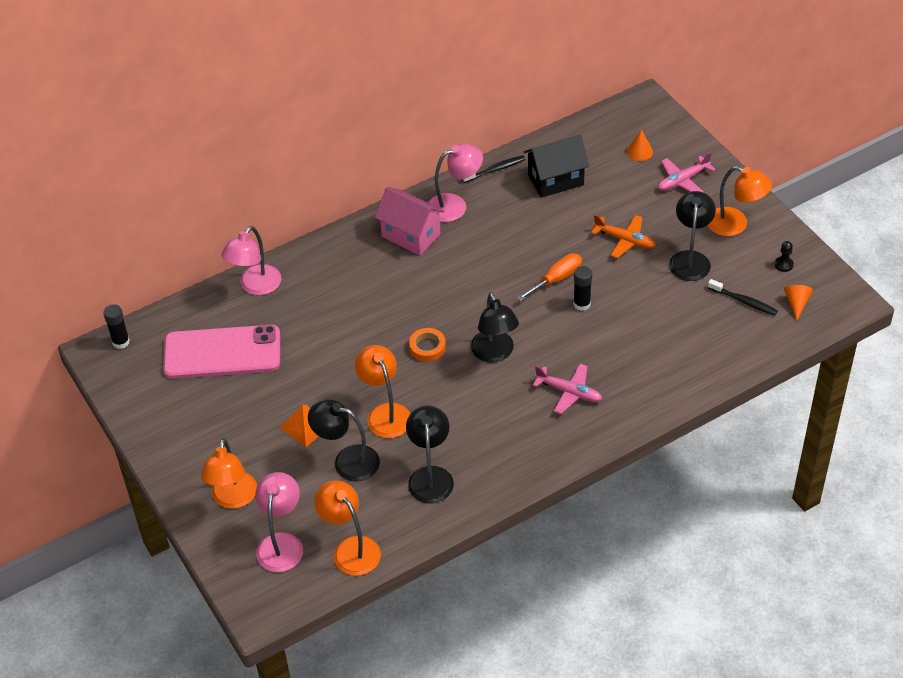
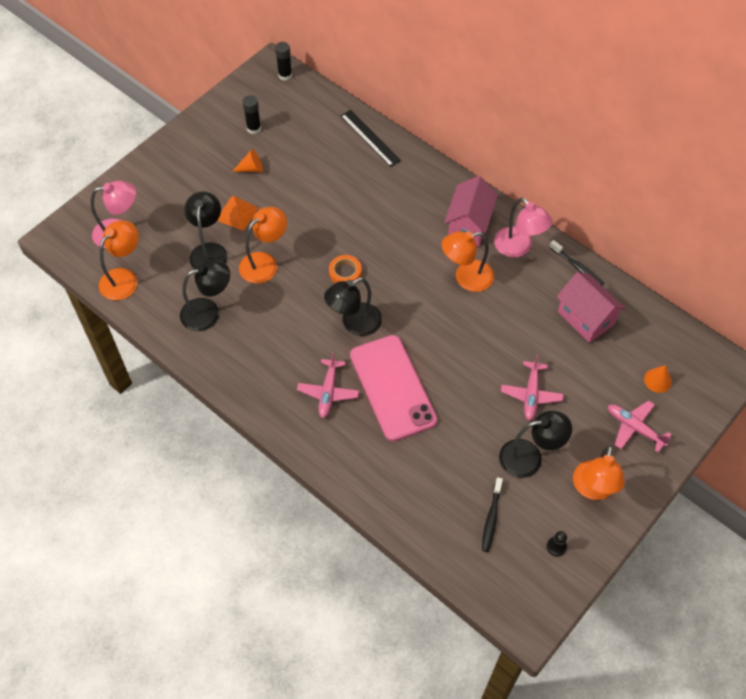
camera: 70 degrees right, 10 degrees up
(222, 352) = (294, 138): pink phone -> pink phone (392, 388)
(233, 499) = (154, 190): orange lamp -> orange lamp (466, 278)
(255, 286) = (370, 138): pink lamp -> black ruler
(555, 180) = (585, 318): black house -> pink house
(556, 279) = (459, 349): orange screwdriver -> none
(581, 304) = (436, 377): black glue stick -> black glue stick (254, 128)
(625, 240) = (531, 395): orange plane -> pink plane
(796, 303) = (507, 569): orange cone -> orange cone (251, 168)

